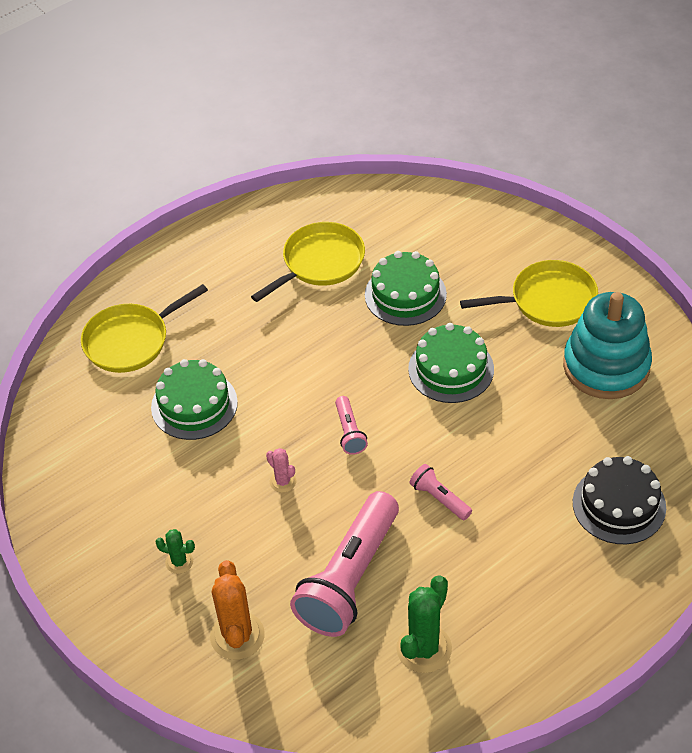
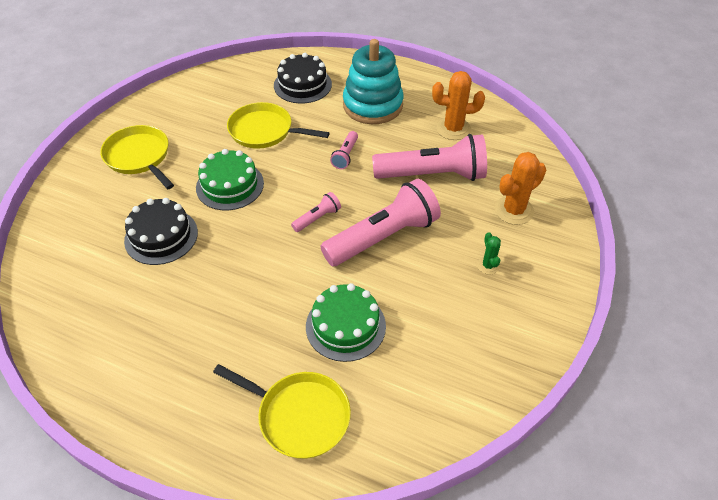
camera: 120 degrees left, 0 degrees up
(283, 481) = (383, 237): pink cactus -> pink flashlight
(320, 263) = (141, 308): yellow pan -> yellow pan (264, 131)
(405, 294) = (161, 236): green cake -> black cake
(424, 648) = (453, 129): green cactus -> orange cactus
(606, 366) = (193, 115): turquoise stacking toy -> turquoise stacking toy (372, 105)

